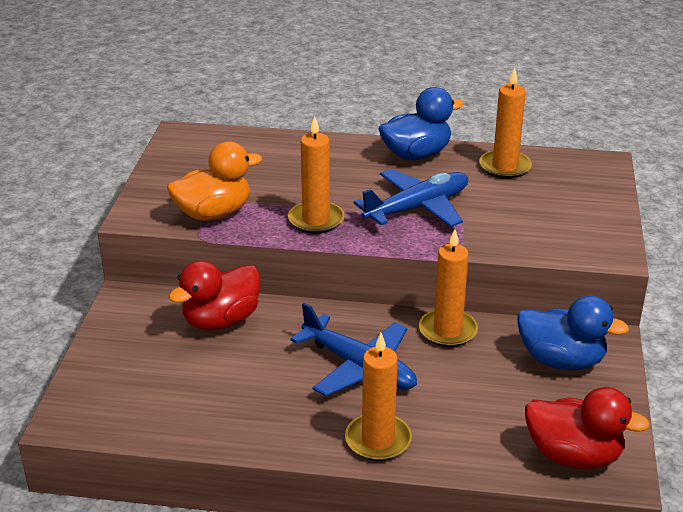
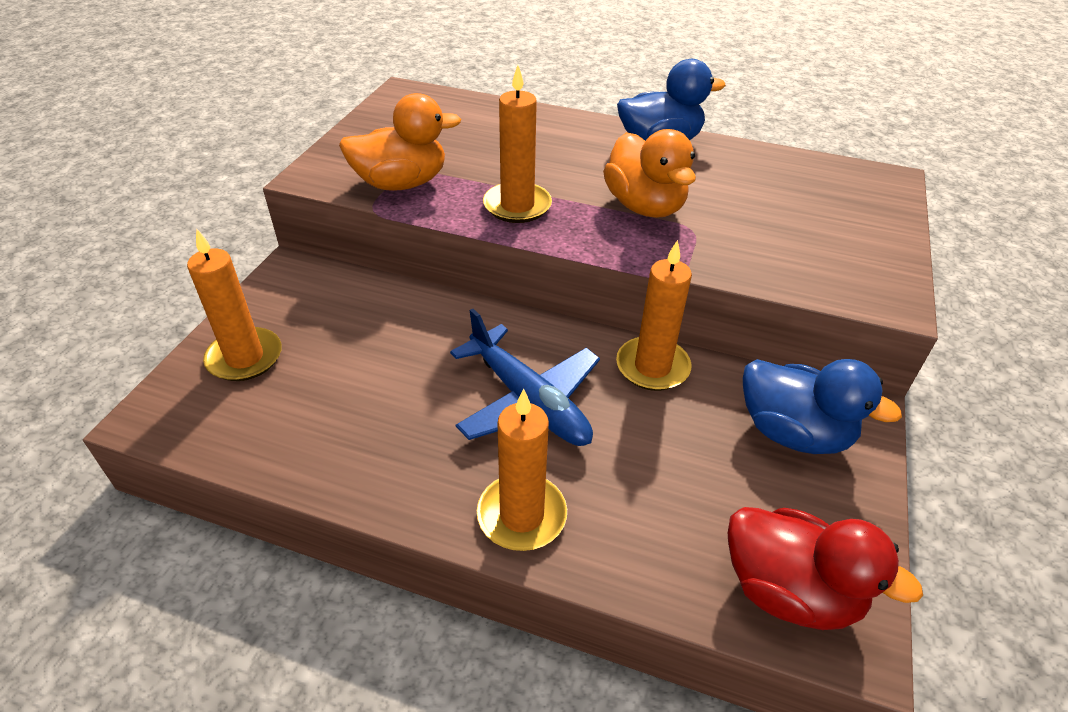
camera: 10 degrees right, 10 degrees up
(221, 320) = (385, 313): red duck -> none
(417, 208) = (645, 206): blue plane -> orange duck
(505, 167) = (763, 169): orange candle -> orange candle (245, 357)

